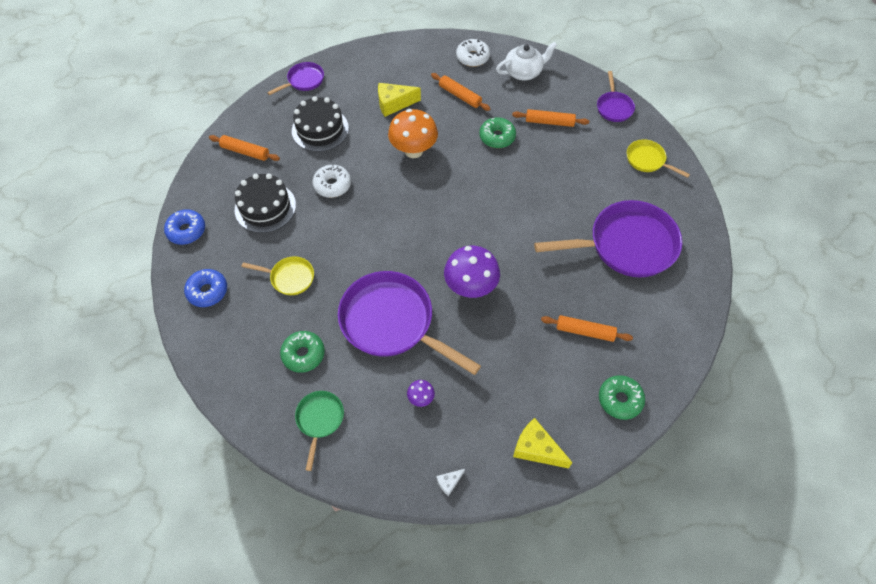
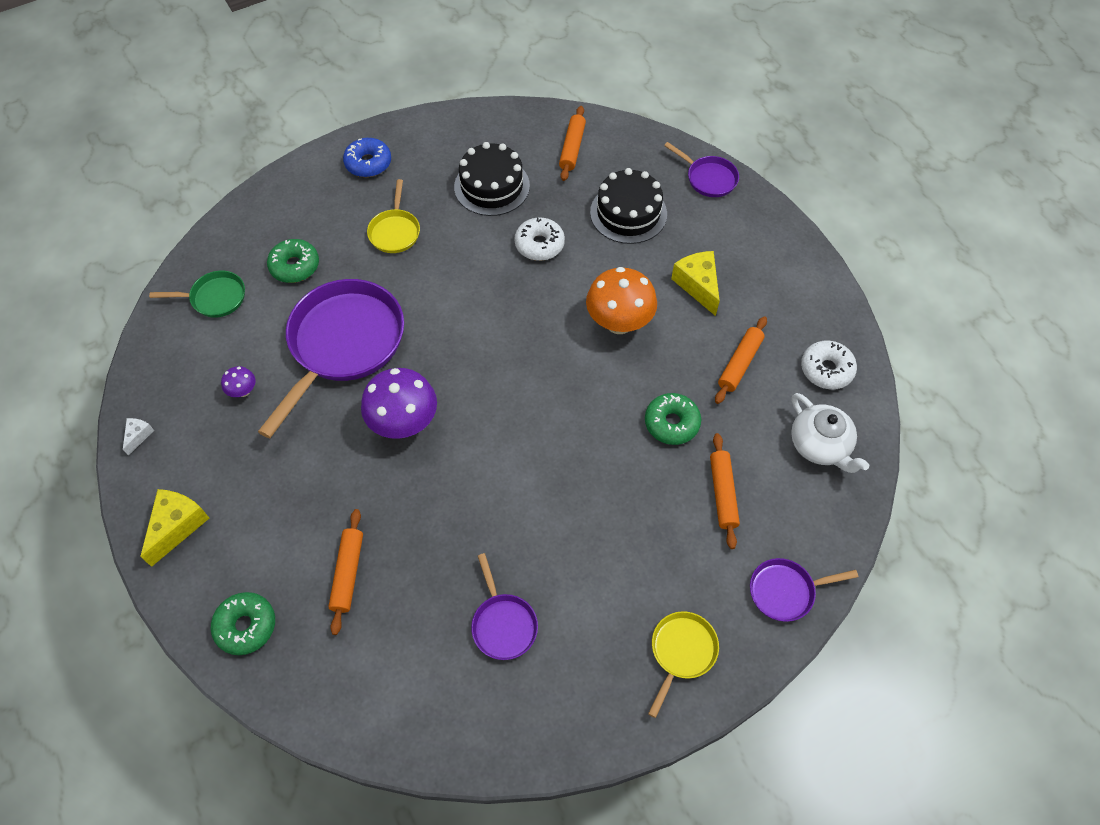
camera: 80 degrees right, 0 degrees up
(186, 231) = (446, 125): blue donut -> none
(449, 482) = (138, 436): white cheese -> white cheese turned 60 degrees clockwise
(626, 245) = (503, 624): purple pan -> purple pan, size x0.48

